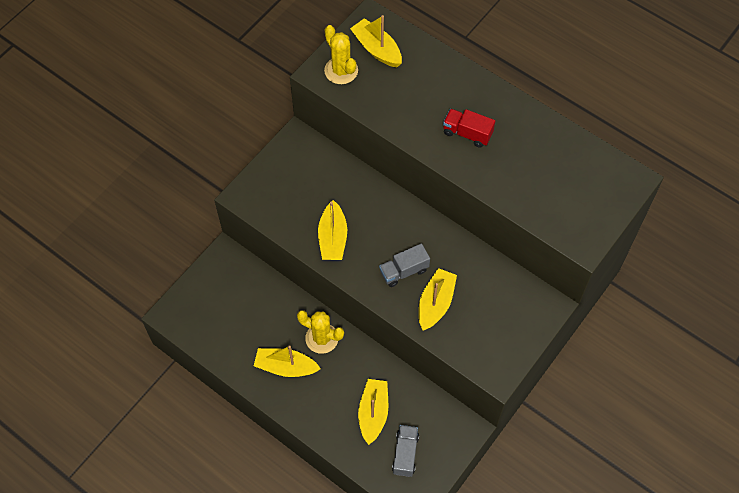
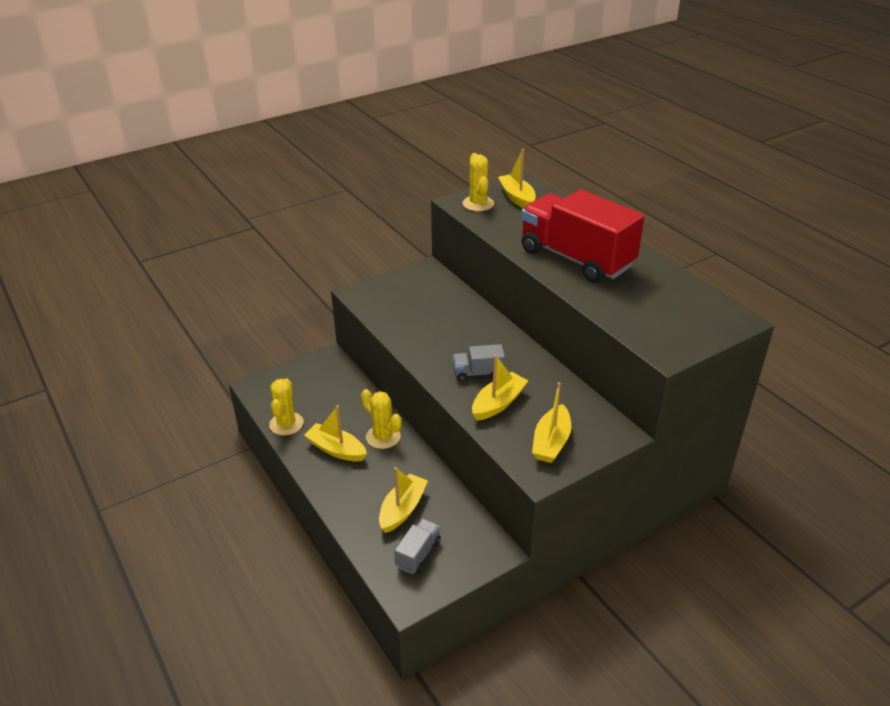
camera: 20 degrees right, 25 degrees down
(225, 351) = (286, 424): none -> yellow cactus
(333, 238) = (421, 336): yellow boat -> yellow boat (551, 442)
(467, 133) = (576, 259): red truck -> red truck, size x2.36

